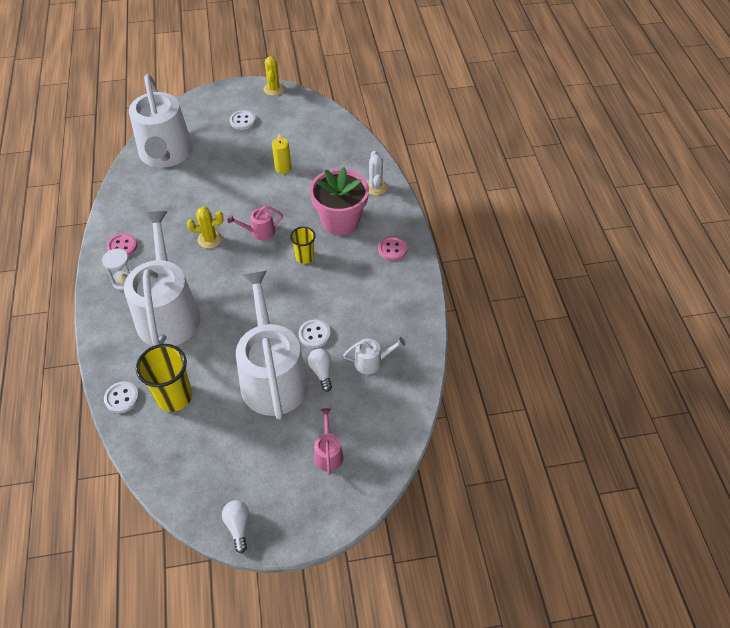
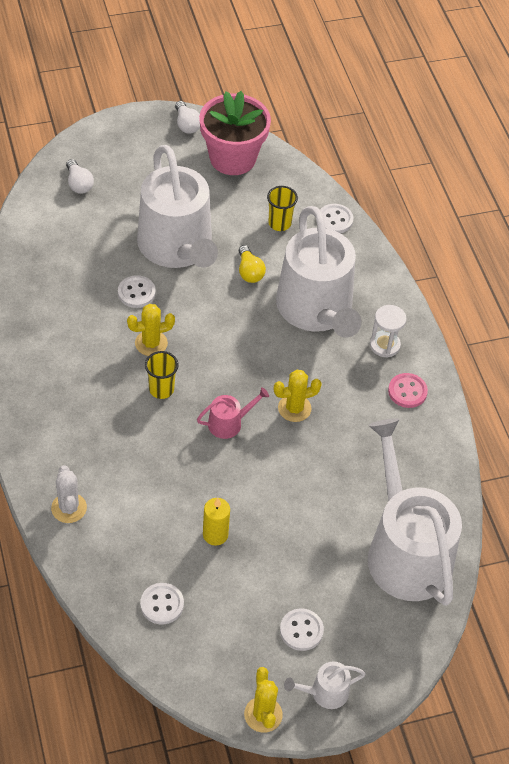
camera: 170 degrees right, 0 degrees up
(174, 397) = (279, 223): yellow cup -> yellow cup, size x0.59
(215, 349) = (249, 271): none -> yellow light bulb
(308, 292) = (151, 343): none -> yellow cactus
(321, 372) = (123, 254): white light bulb -> white light bulb (79, 184)
(322, 136) = (162, 604): none -> white button
(328, 453) = (109, 181): pink watering can -> none
(340, 221) = (118, 446): pink flower pot -> pink flower pot (232, 158)
(372, 362) = (67, 267): white watering can -> white watering can (325, 692)
(392, 249) = (43, 407): pink button -> none

